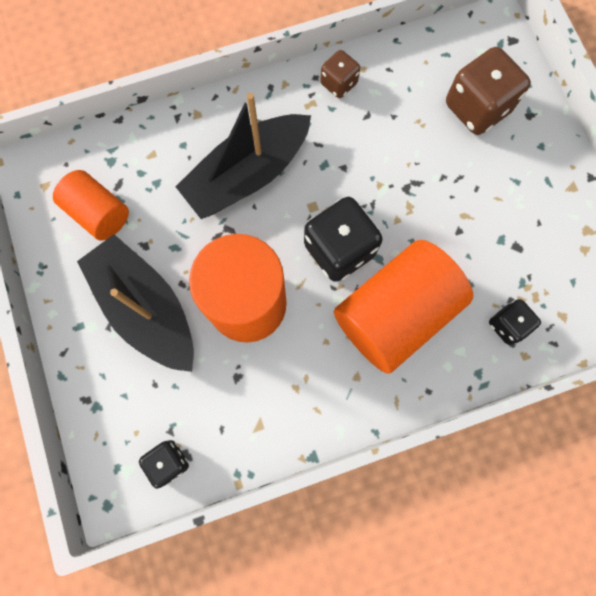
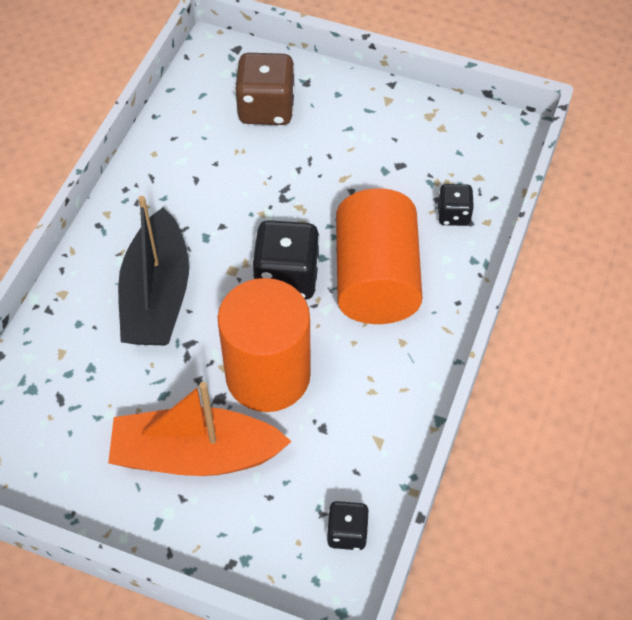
camera: 50 degrees left, 20 degrees down
(99, 213) = (70, 432): orange cylinder -> none
(146, 308) = (196, 455): black boat -> orange boat
(338, 84) = (148, 178): brown dice -> none

